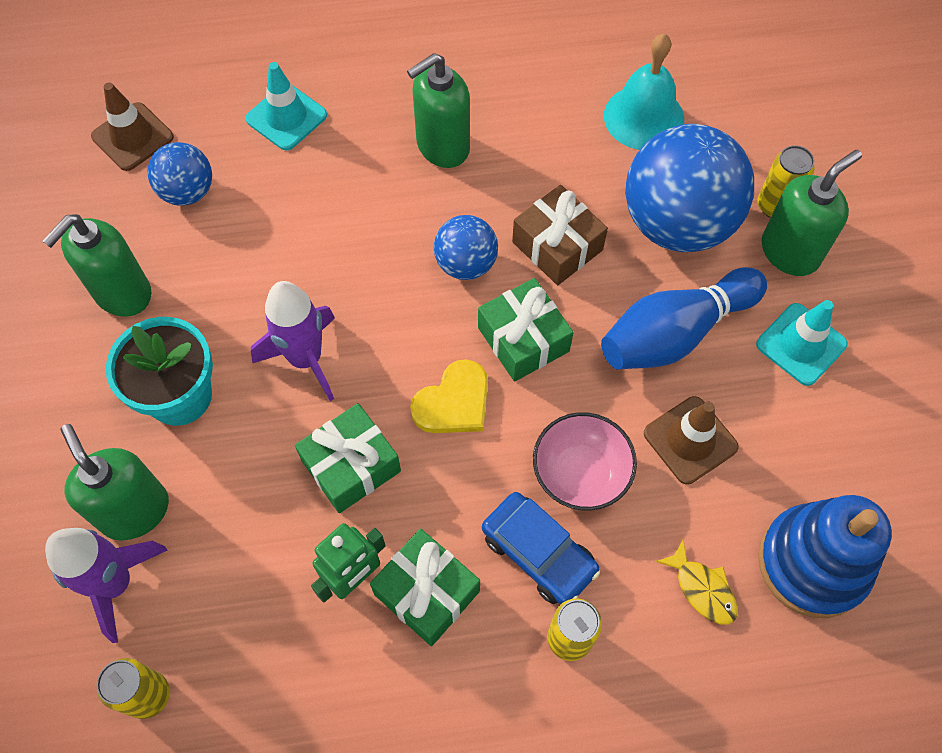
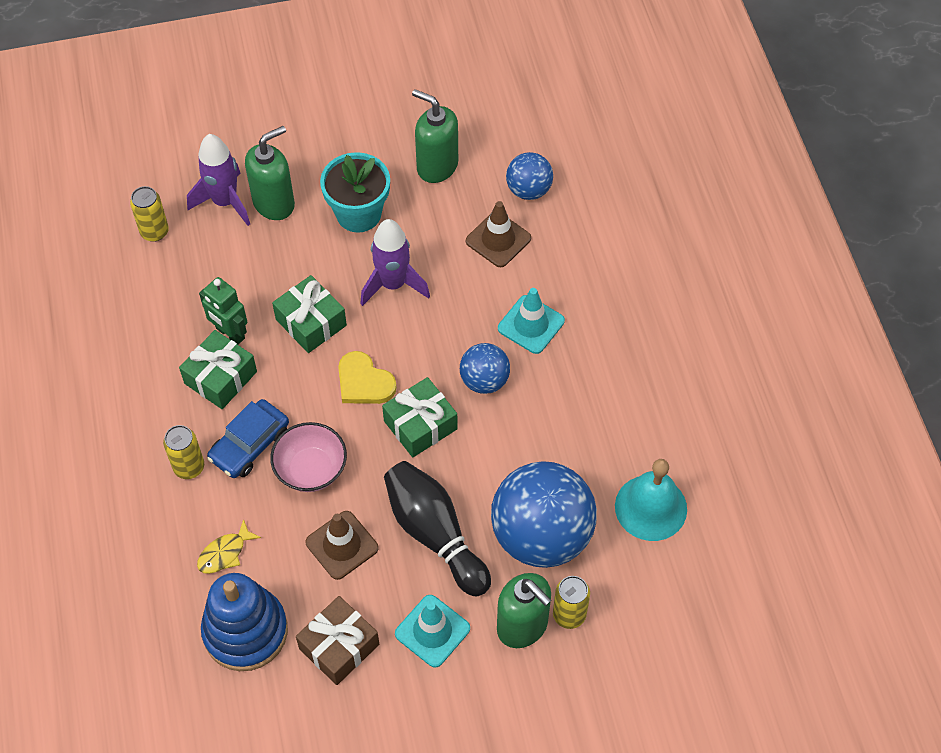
camera: 85 degrees right, 5 degrees down
(132, 137) = (574, 147): brown traffic cone -> brown traffic cone (498, 240)
(286, 117) = (608, 243): turquoise traffic cone -> turquoise traffic cone (531, 324)
(442, 146) = (595, 354): green soap dispenser -> none
(557, 246) = (508, 445): brown gift -> brown gift (339, 646)
(675, 333) = (435, 534): blue bowling pin -> black bowling pin

